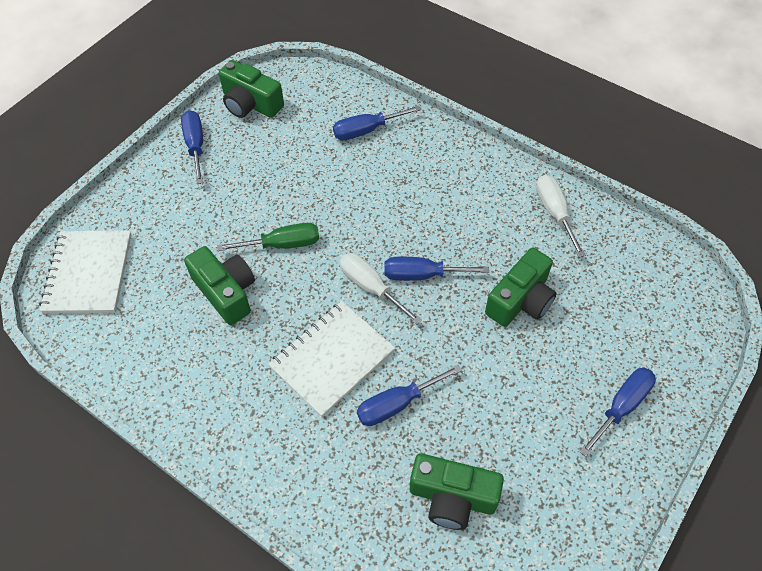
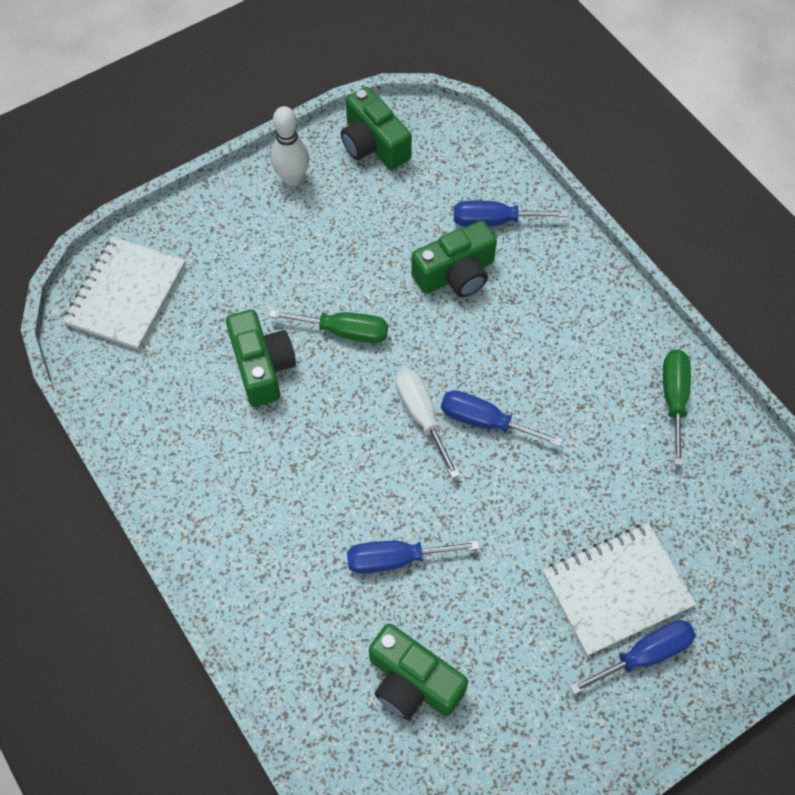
camera: 20 degrees right, 5 degrees up
(195, 145) = (292, 178): blue screwdriver -> white bowling pin
(332, 359) = (346, 484): white notebook -> white notebook (617, 590)
(520, 300) = (585, 491): green camera -> green camera (456, 274)
(554, 212) = (674, 399): white screwdriver -> green screwdriver

